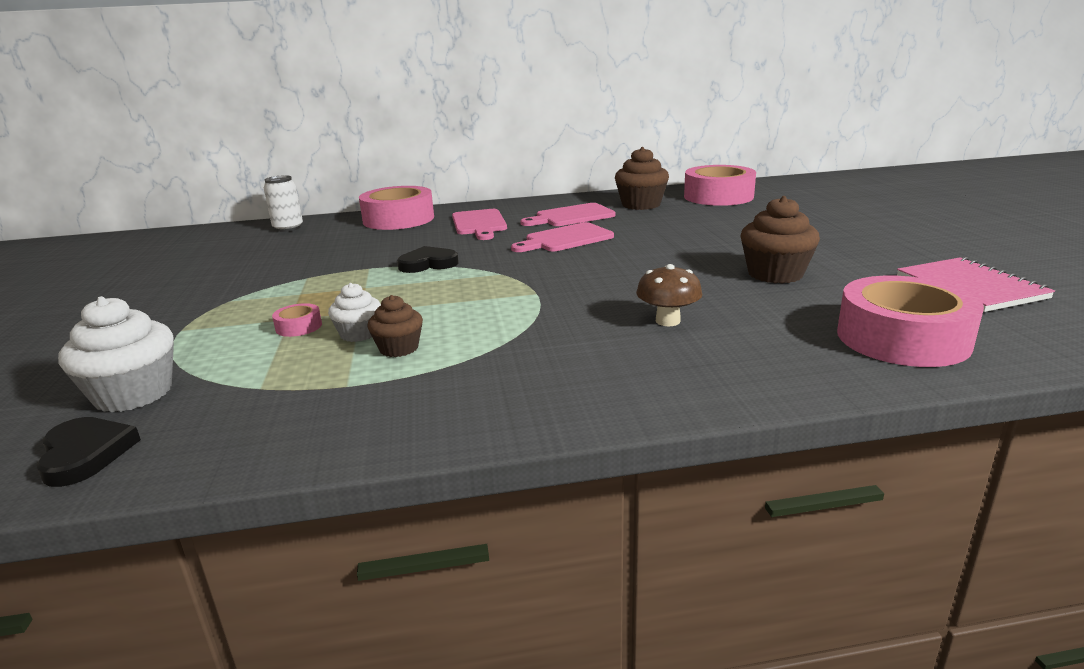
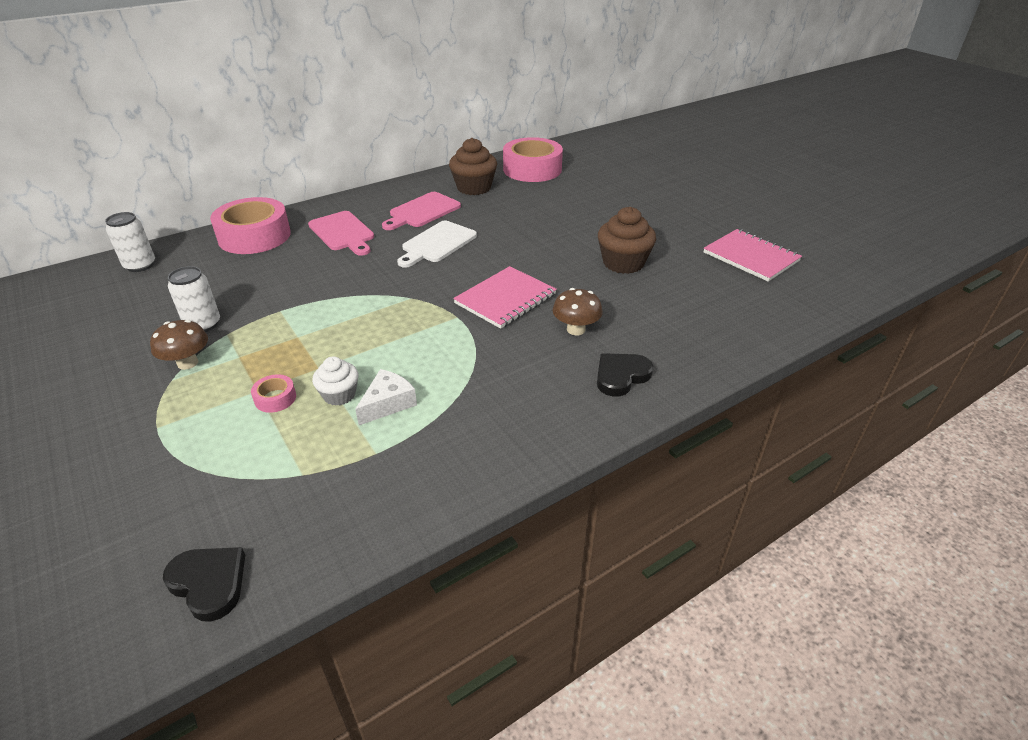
camera: 25 degrees left, 15 degrees up
(133, 394) = (187, 511): white cupcake -> none
(254, 291) = (187, 363): none -> brown mushroom
(295, 269) = (203, 324): none -> white can
(399, 348) = (388, 403): brown cupcake -> white cheese
(428, 264) = (334, 296): black heart -> black heart (621, 376)
(565, 239) = (437, 244): pink cutting board -> white cutting board
(603, 286) = (505, 299): none -> pink notebook
(902, 338) = (731, 316): pink tape -> none

